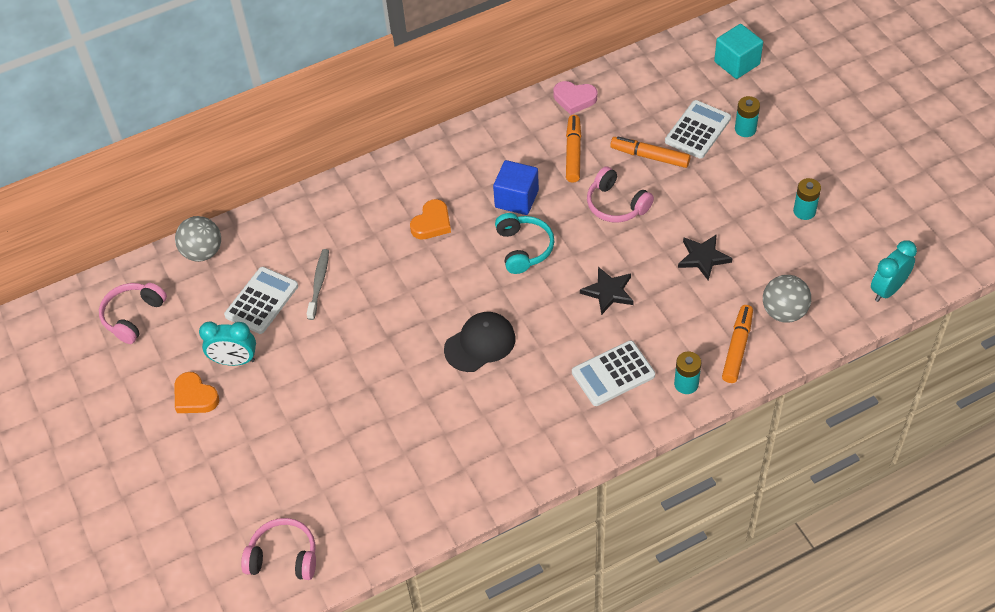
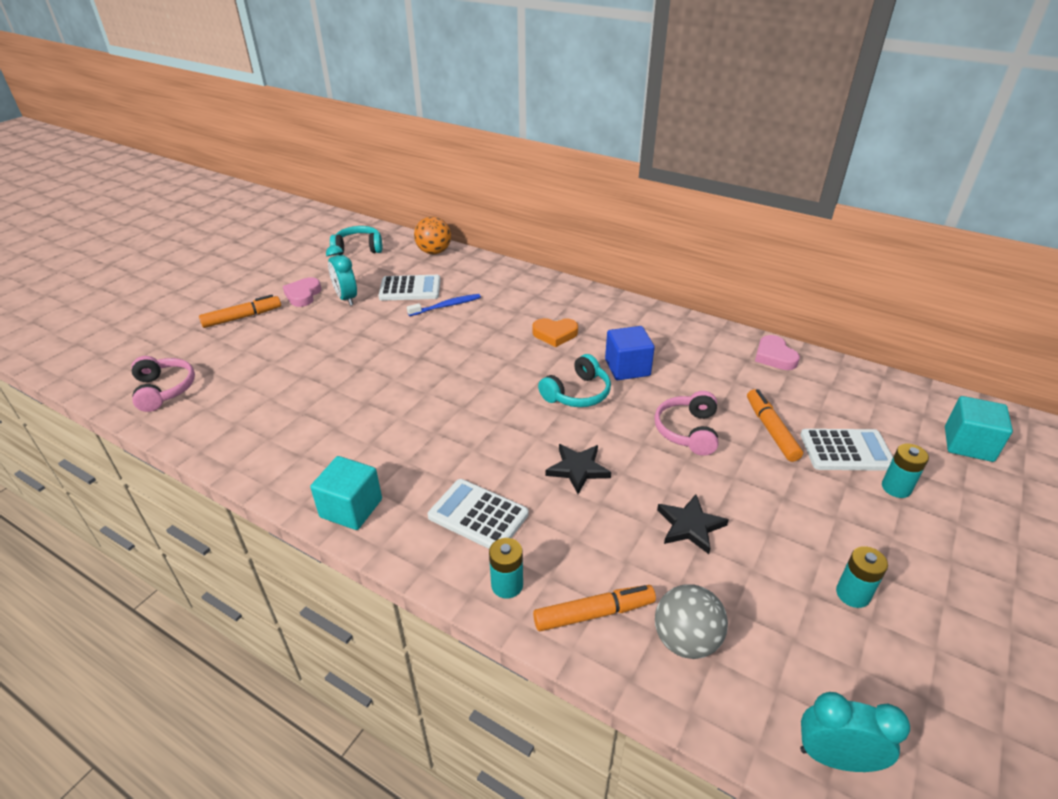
camera: 55 degrees right, 15 degrees down
(133, 316) = (358, 248): pink headphones -> turquoise headphones
(195, 397) = (303, 295): orange heart -> pink heart
(203, 252) = (434, 252): grey ball -> orange ball
(319, 283) = (446, 306): grey toothbrush -> blue toothbrush
(480, 343) = (449, 409): black cap -> none
(551, 451) = (351, 508): none -> turquoise cube
(573, 153) = (715, 380): orange marker -> orange marker (242, 317)

